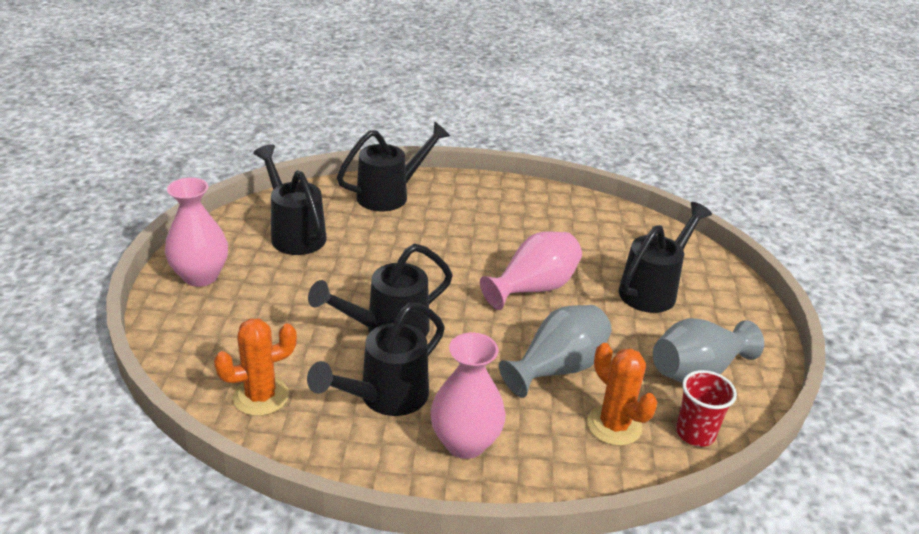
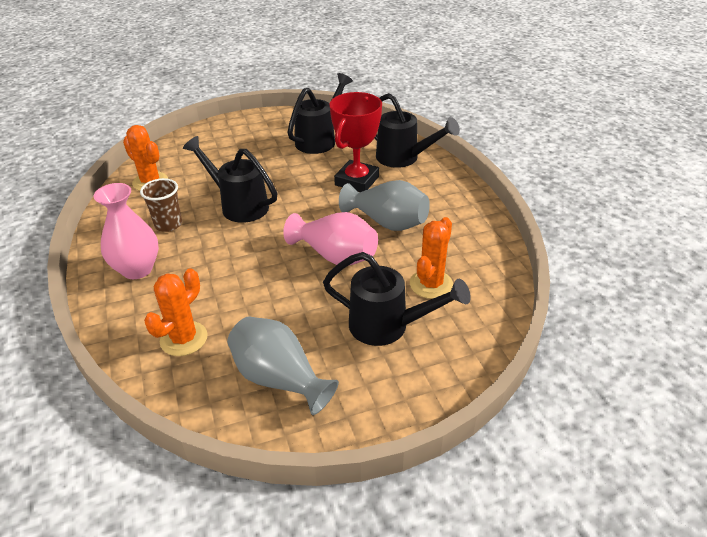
camera: 70 degrees right, 5 degrees up
(200, 276) = (249, 127): pink vase -> none
(384, 398) = (168, 224): black watering can -> brown cup
(408, 235) = (357, 181): none -> red trophy
(557, 368) = (238, 293): grey vase -> grey vase (387, 222)
(608, 249) = (431, 284): none -> orange cactus
(695, 433) = (193, 391): red cup -> none

